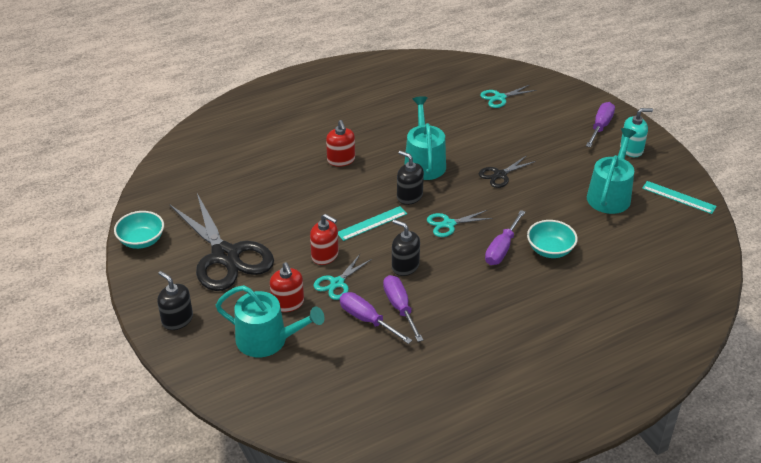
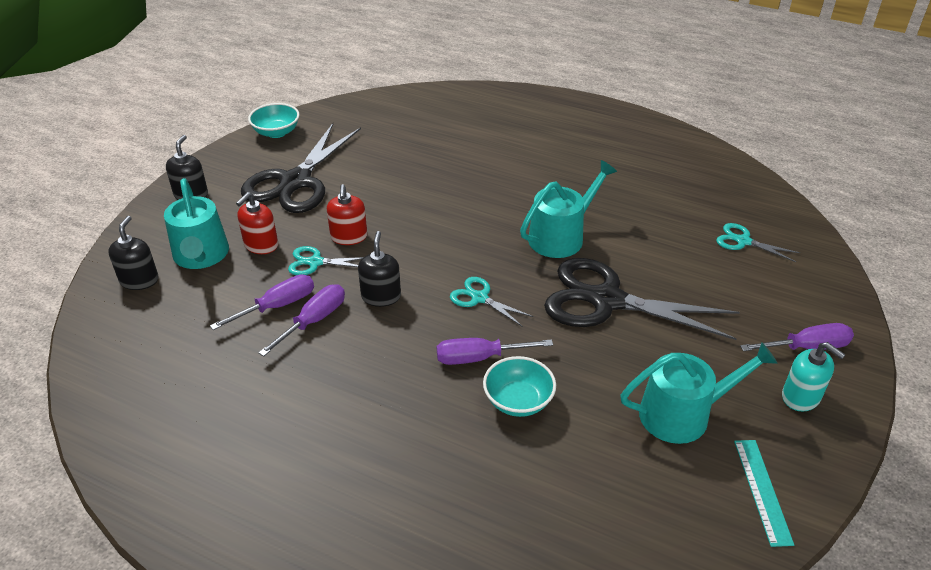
camera: 55 degrees right, 0 degrees up
(341, 160) = (500, 183): red soap dispenser -> none
(367, 320) = (277, 306): purple screwdriver -> purple screwdriver turned 45 degrees clockwise
(372, 223) = (426, 245): turquoise ruler -> none
(409, 196) = (494, 251): black soap dispenser -> black soap dispenser (139, 280)
(500, 175) = (606, 300): black scissors -> black scissors, size x2.18

